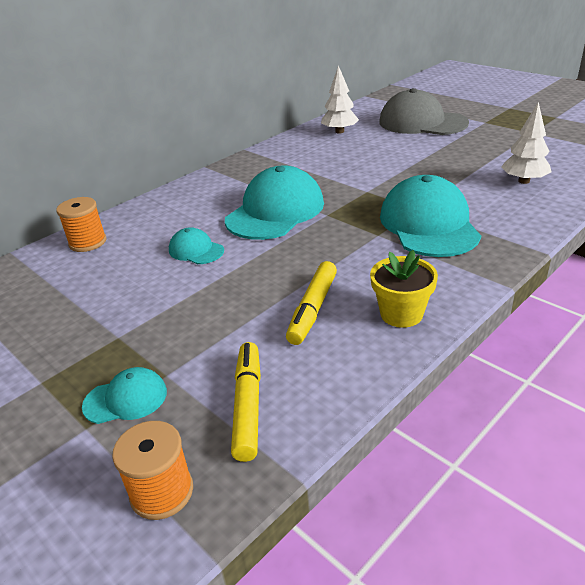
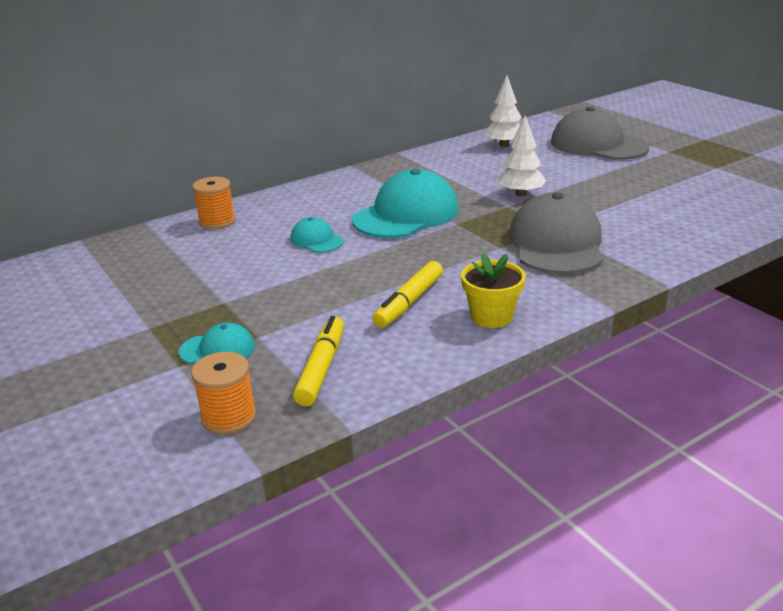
camera: 10 degrees right, 5 degrees down
(428, 224) = (556, 243): turquoise cap -> grey cap
(523, 181) = (678, 214): white tree -> white tree (520, 194)

